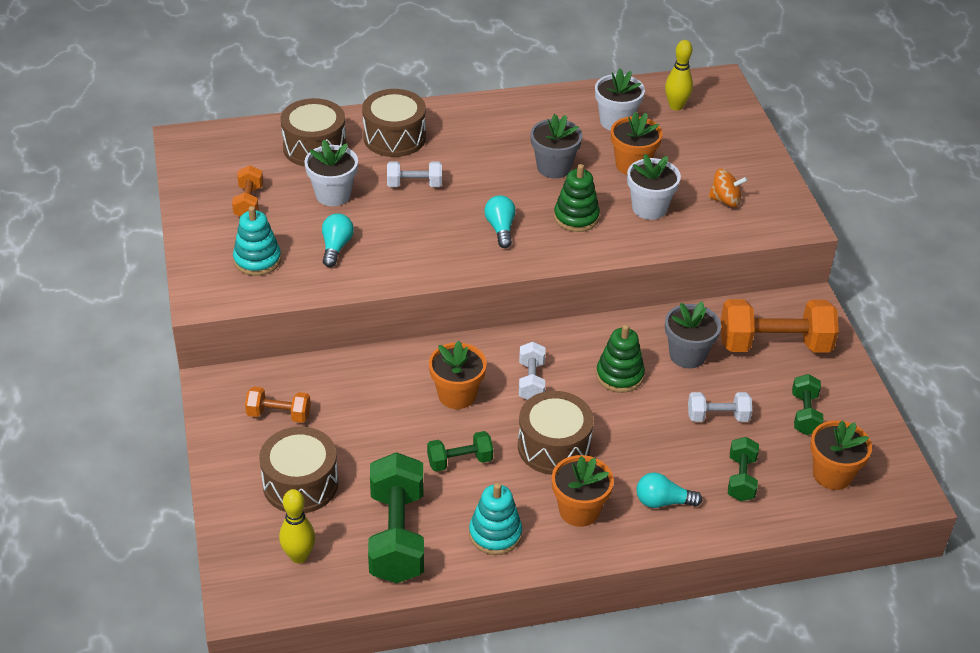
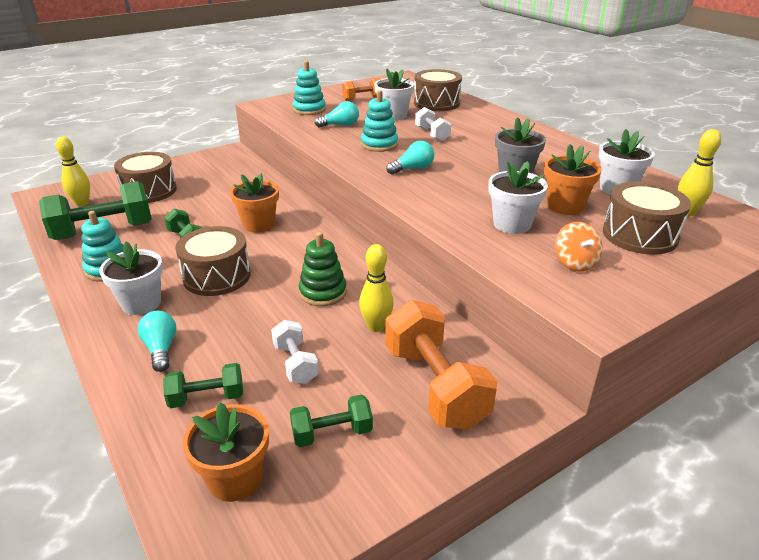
camera: 70 degrees right, 10 degrees down
(279, 414) = (211, 172): orange dumbbell -> none
(394, 137) = (477, 120): brown drum -> brown drum (640, 235)
(419, 233) = (379, 144): none -> turquoise stacking toy
(531, 381) = (291, 251): white dumbbell -> none
(576, 217) = (460, 194): green stacking toy -> none
(579, 510) = (141, 303): orange flower pot -> white flower pot
(687, 355) = (376, 326): grey flower pot -> yellow bowling pin

